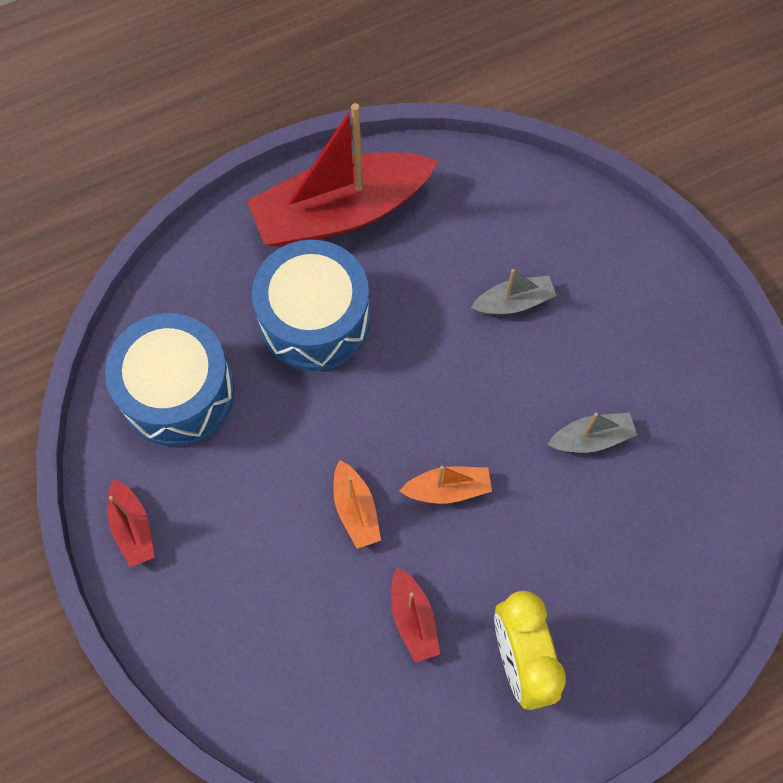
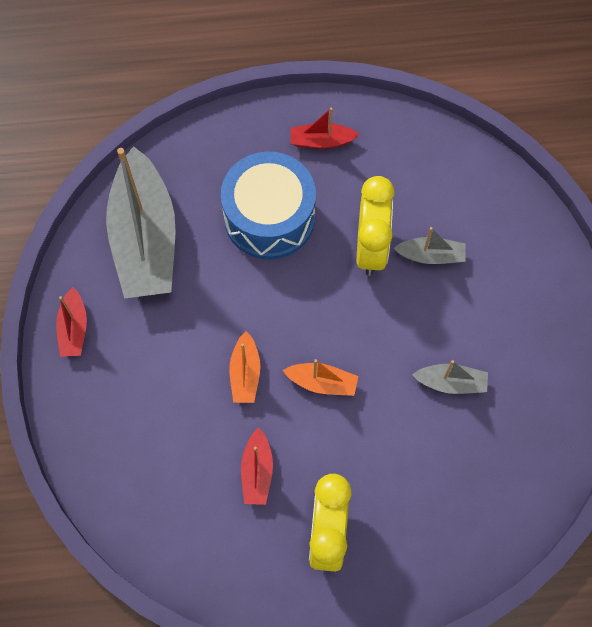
camera: 20 degrees right, 0 degrees up
(177, 392) = (145, 238): blue drum -> grey boat
(340, 212) = (321, 141): red boat -> red boat, size x0.44
(443, 316) = (371, 248): none -> yellow clock

